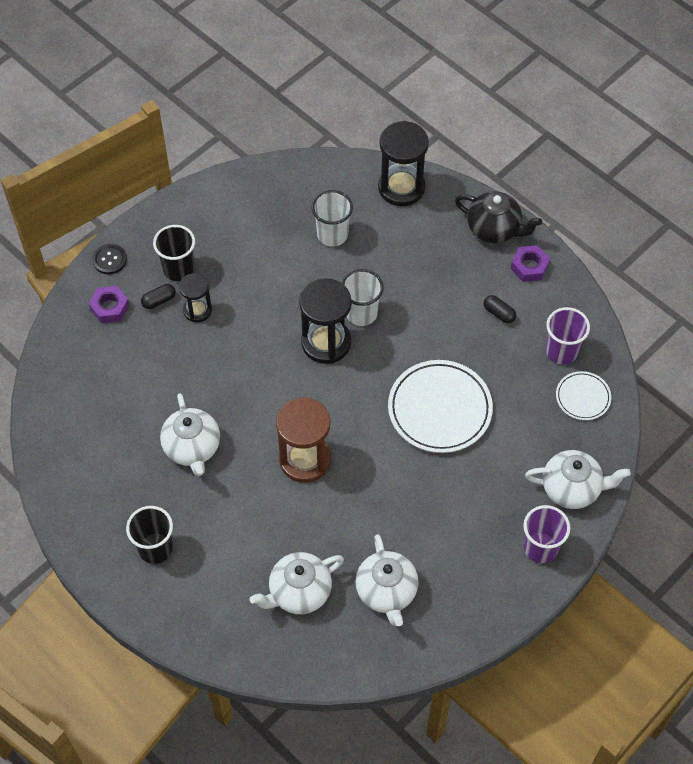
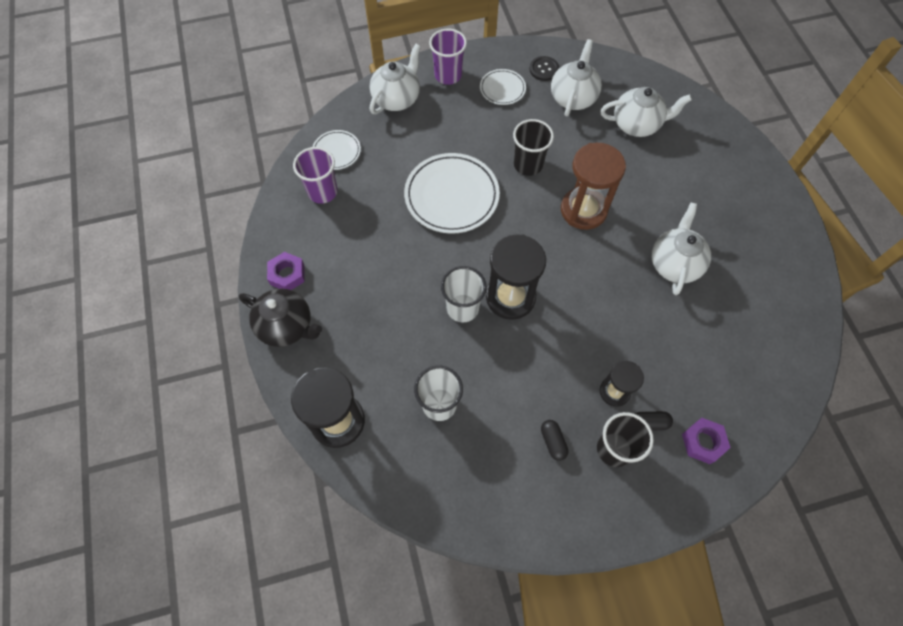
camera: 150 degrees left, 5 degrees up
(109, 260) = (684, 502): black button -> black button (544, 69)
(155, 548) = (736, 202): black cup -> black cup (528, 165)
(470, 562) = (502, 89): none -> white plate
(494, 229) = (287, 326): black teapot -> black teapot turned 150 degrees clockwise
(499, 313) = (346, 247): black capsule -> black capsule (553, 442)
(572, 488) = (397, 99): white teapot -> white teapot turned 90 degrees clockwise

